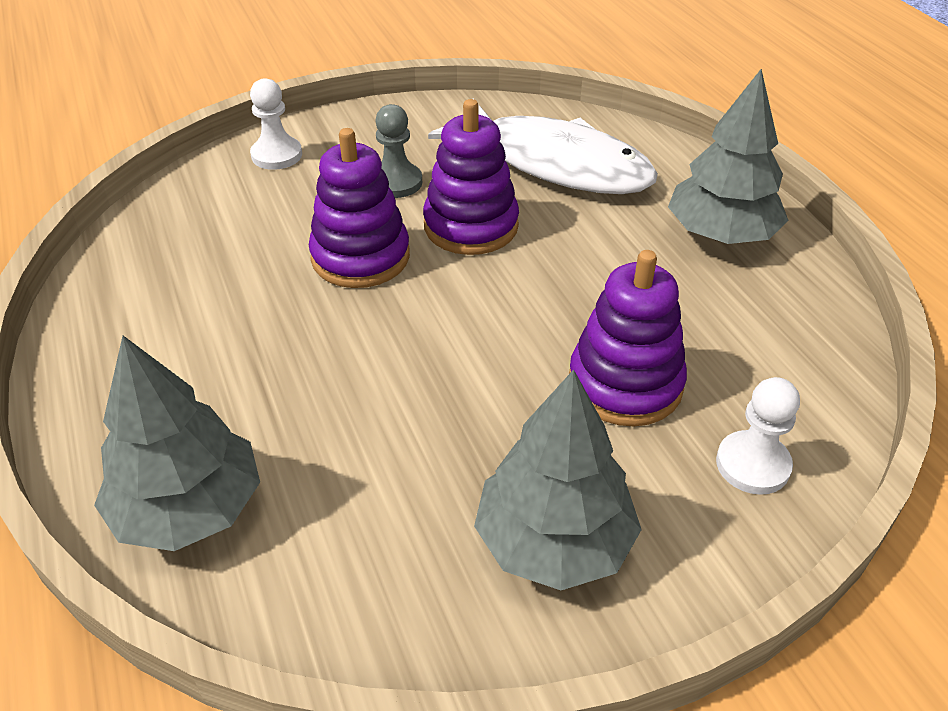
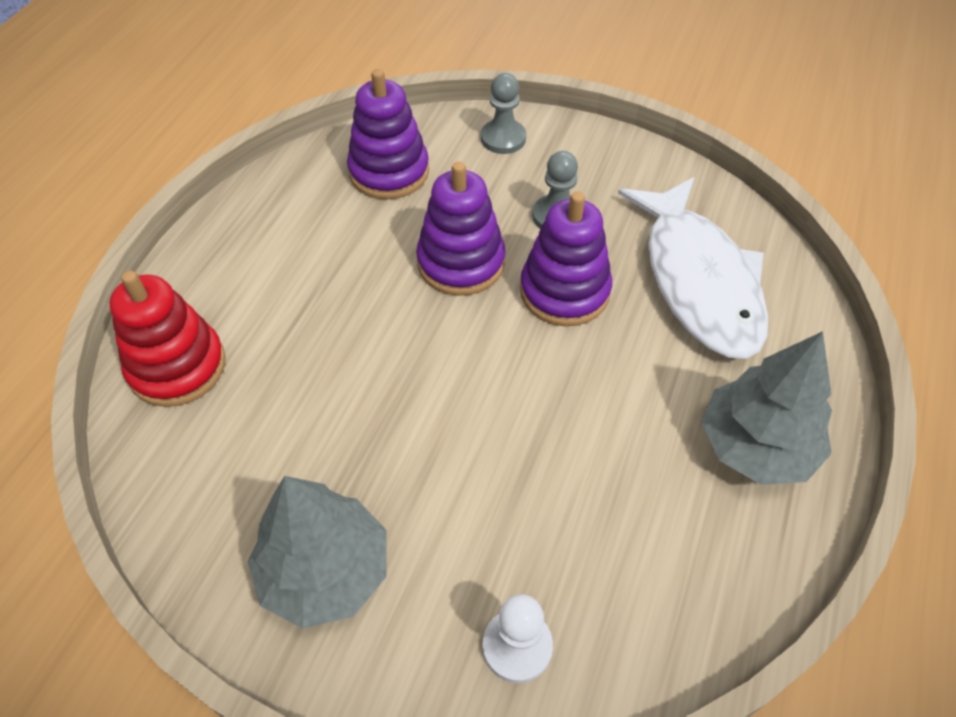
camera: 45 degrees right, 10 degrees up
(188, 509) = (177, 367): grey tree -> red stacking toy
(277, 155) = (503, 138): white pawn -> grey pawn
(625, 384) = (511, 505): purple stacking toy -> purple stacking toy (389, 172)

